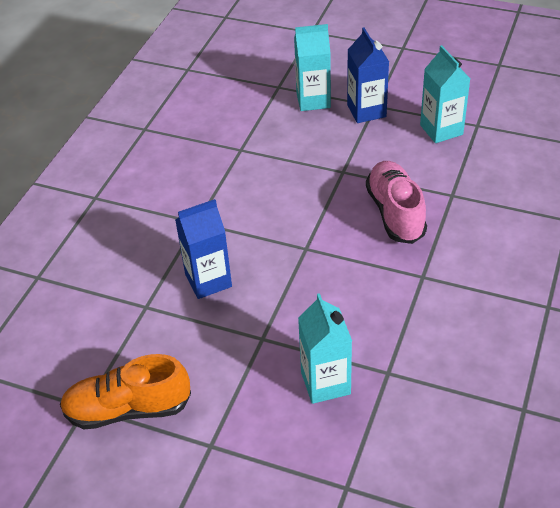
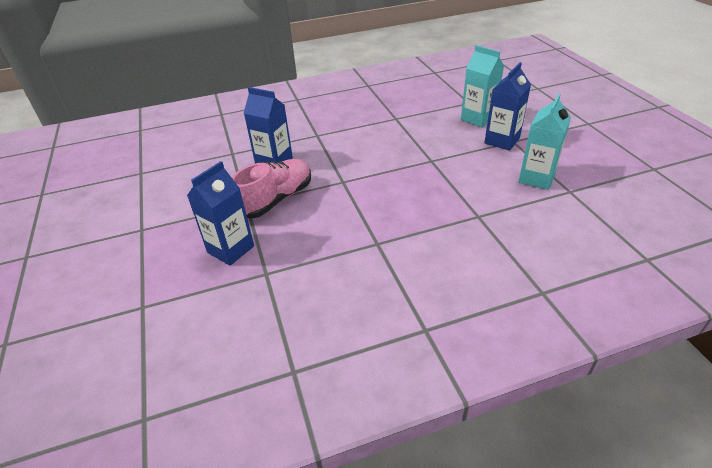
camera: 50 degrees right, 5 degrees down
(128, 409) = (148, 187): orange shoe -> none
(325, 383) = (231, 249): turquoise carton -> blue carton
(395, 213) = (423, 200): pink shoe -> pink shoe (276, 199)

